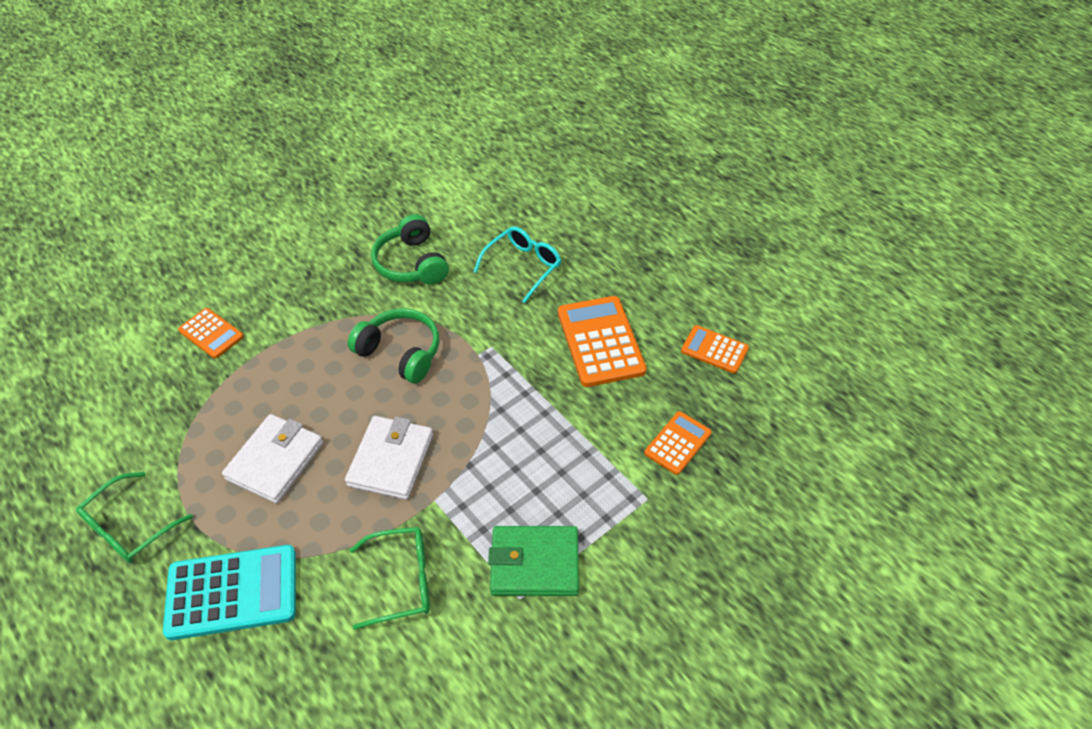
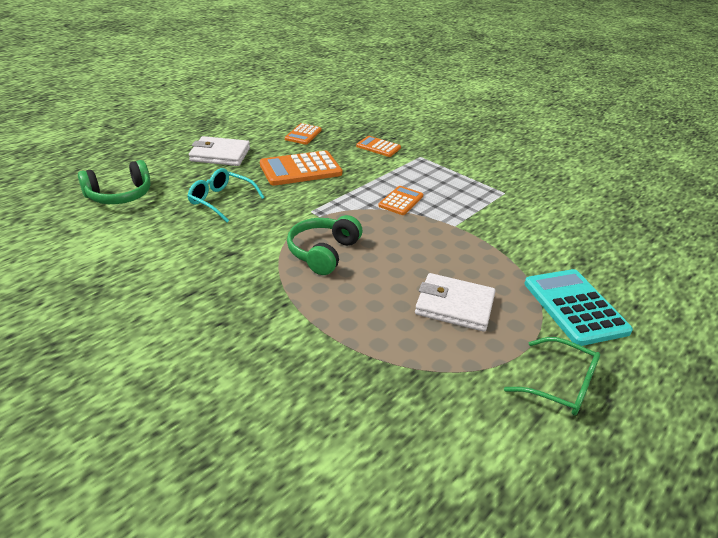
camera: 100 degrees left, 15 degrees down
(211, 333) = (314, 384): orange calculator -> orange calculator (401, 201)
(391, 460) = (430, 247): white wallet -> white wallet (220, 155)
(402, 581) = (519, 233): green glasses -> none
(411, 263) = (211, 257): green headphones -> green headphones (119, 195)
(534, 563) = (480, 188): green wallet -> none

